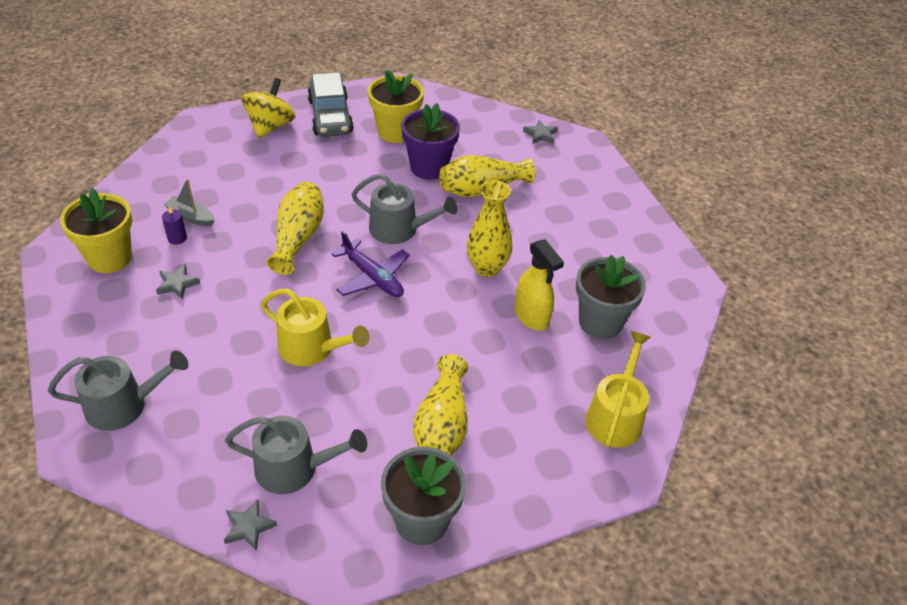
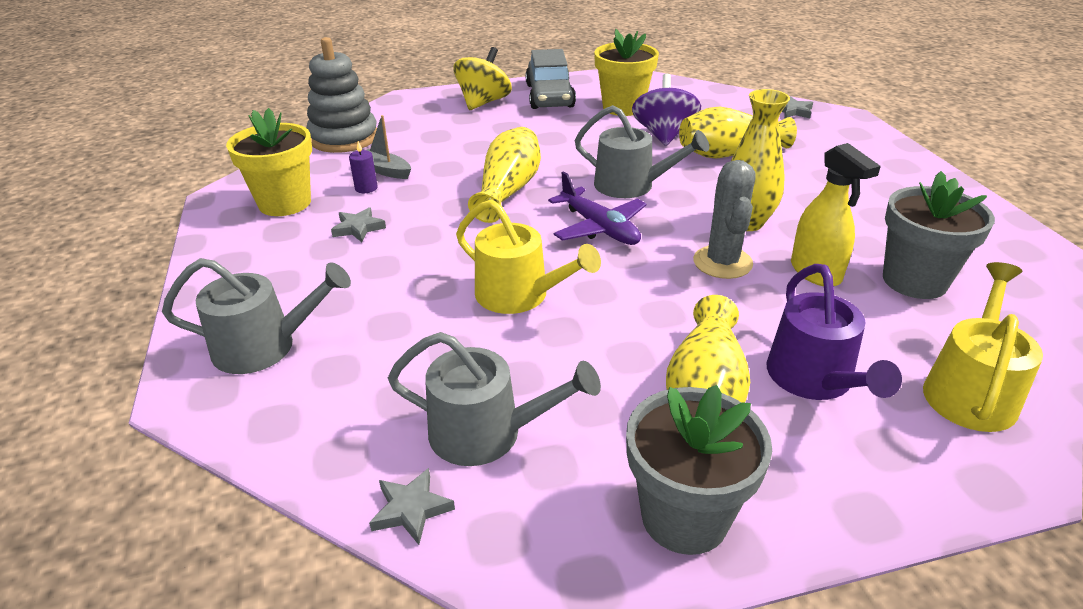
camera: 10 degrees right, 10 degrees down
(148, 176) = (344, 138): none -> grey stacking toy
(429, 167) = (663, 135): purple flower pot -> purple spinning top
(465, 310) = (722, 262): none -> grey cactus
(516, 412) = (814, 379): none -> purple watering can

